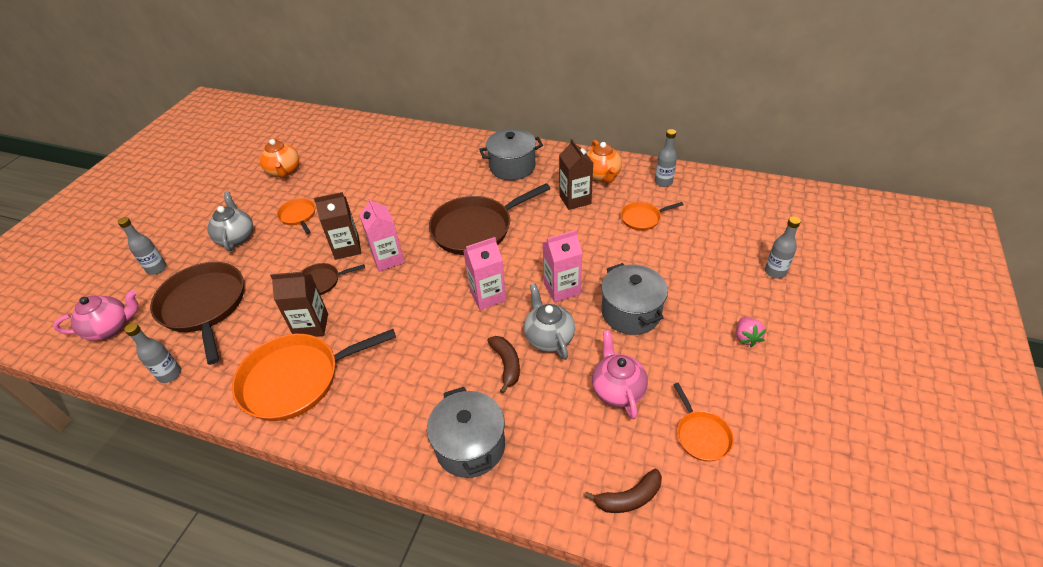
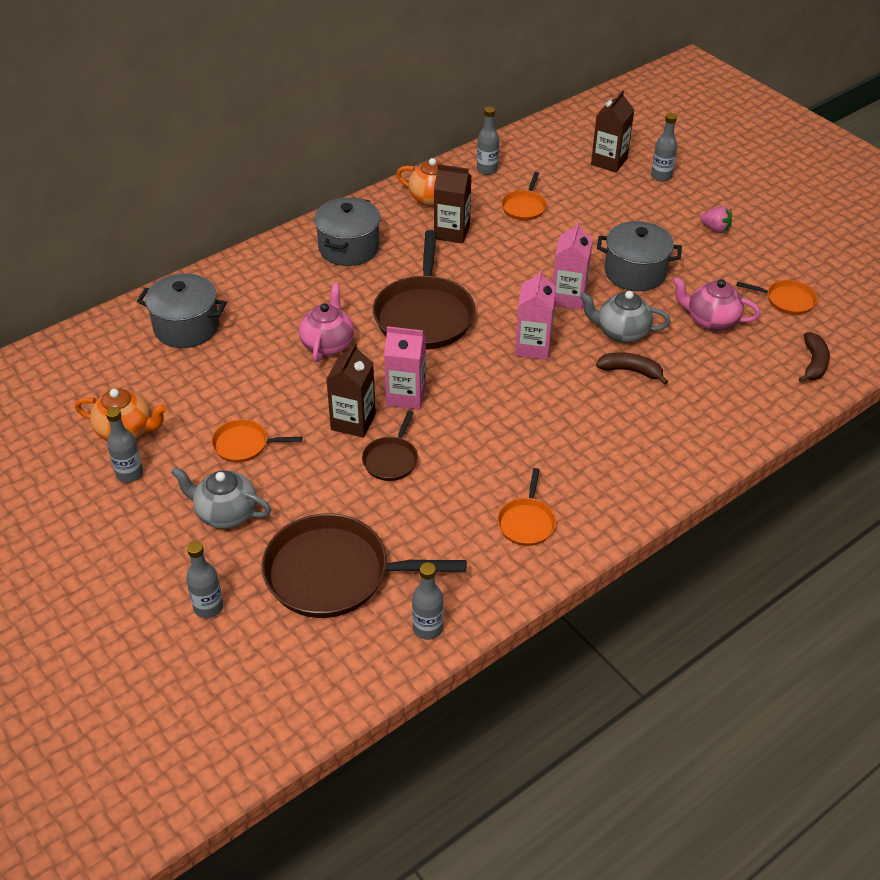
camera: 60 degrees left, 0 degrees up
(110, 328) = (289, 675): pink teapot -> pink teapot (328, 344)
(251, 189) = (130, 474): none -> grey bottle
(296, 379) = (526, 522): orange pan -> orange pan, size x0.49
(311, 326) = (456, 488): brown carton -> brown carton (609, 161)
(470, 446) = (703, 429): grey pot -> grey pot (186, 327)

